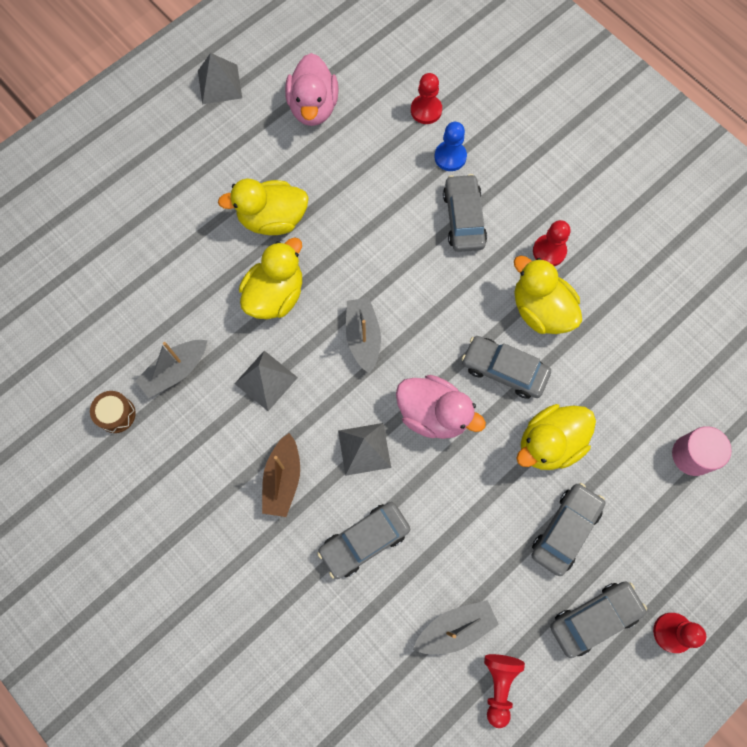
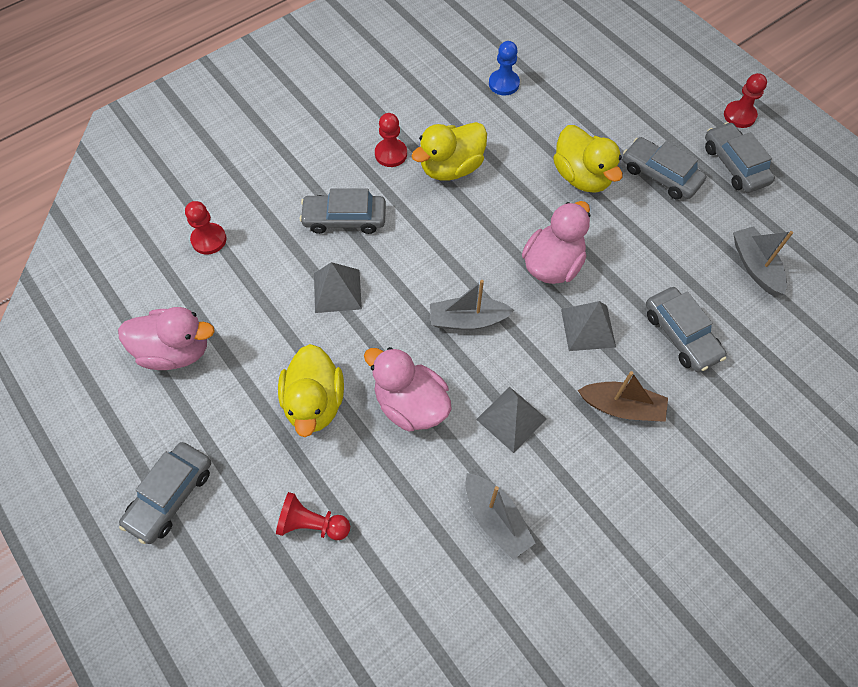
camera: 85 degrees left, 10 degrees down
(116, 414) = (547, 592): brown drum -> none
(219, 84) = (113, 457): grey pyramid -> grey pyramid (337, 291)
(275, 295) = (410, 404): yellow duck -> pink duck
(450, 157) = (271, 223): blue pawn -> blue pawn (503, 84)
(499, 685) = (799, 238): red pawn -> red pawn (312, 524)
(504, 370) = (510, 203): grey car -> grey car (170, 495)
(692, 455) = (591, 81): pink cylinder -> none

